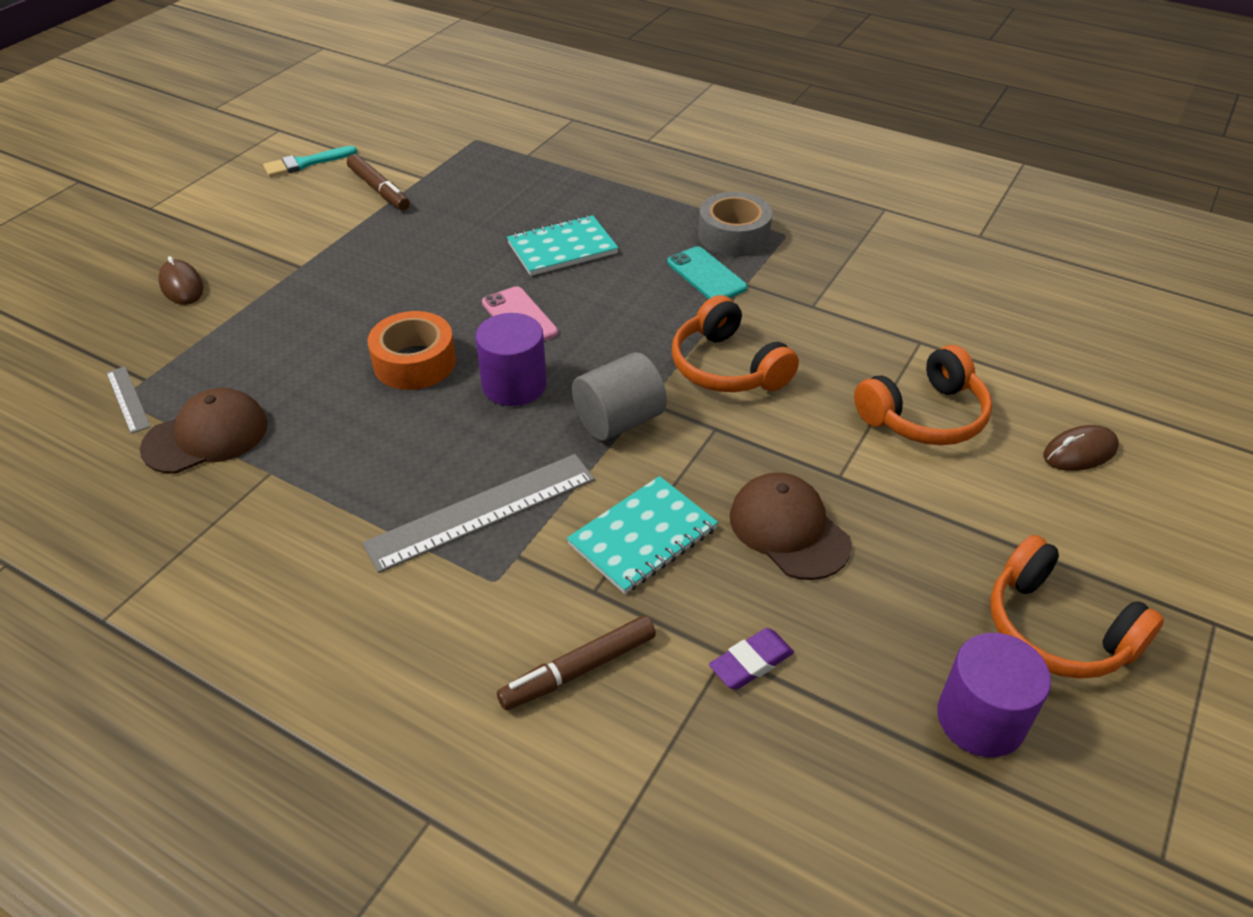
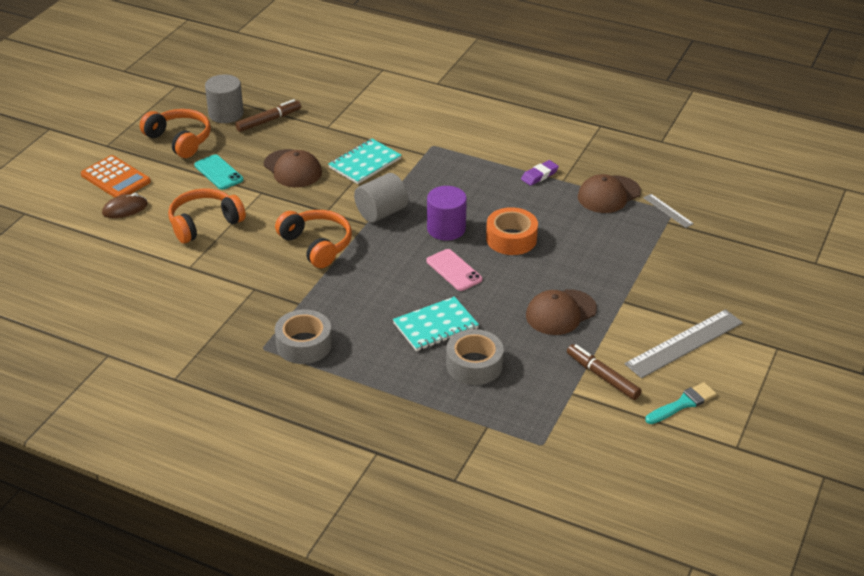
camera: 175 degrees right, 5 degrees down
(182, 286) = (695, 281): brown mouse -> none
(392, 256) = (560, 312): none -> brown cap
(482, 511) = (446, 169): grey ruler -> grey ruler (684, 343)
(525, 206) = (474, 365): none -> grey tape
(578, 670) = (389, 120): brown marker -> brown marker (268, 120)
(706, 275) = (327, 309): turquoise phone -> turquoise phone (218, 172)
(751, 662) = (316, 125): purple eraser -> purple eraser (539, 175)
(980, 719) = (226, 114): purple cylinder -> grey cylinder
(1138, 525) = (116, 178): none -> orange calculator

